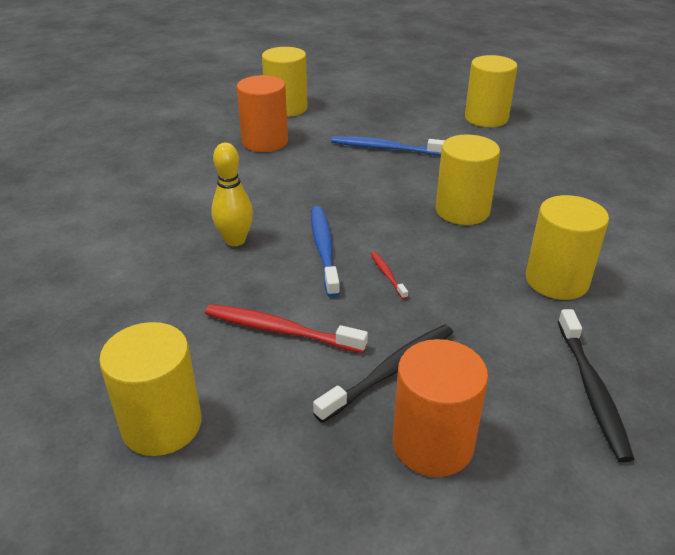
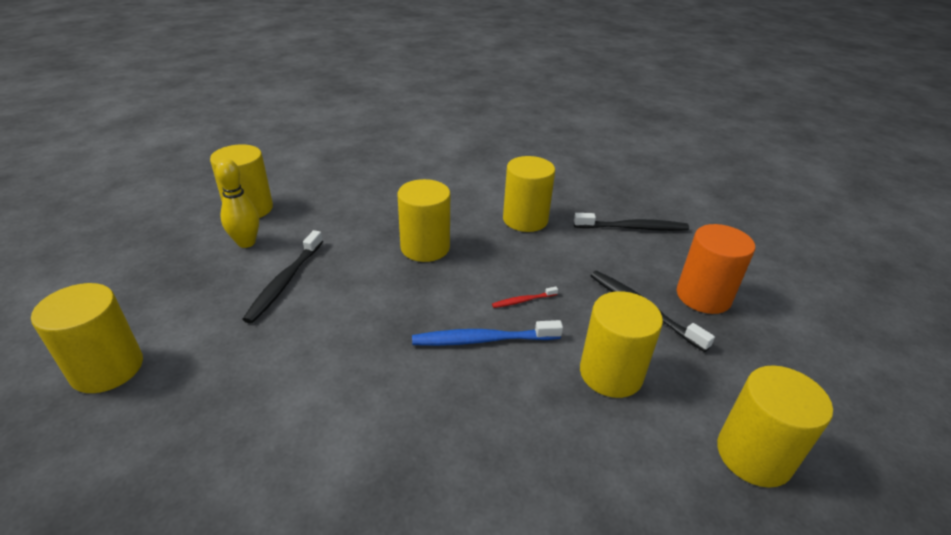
camera: 90 degrees left, 0 degrees up
(235, 240) = (463, 415): yellow bowling pin -> yellow bowling pin (246, 242)
(265, 142) = (211, 392): orange cylinder -> none
(280, 330) = (611, 373): red toothbrush -> yellow cylinder
(385, 148) = (285, 282): blue toothbrush -> black toothbrush

